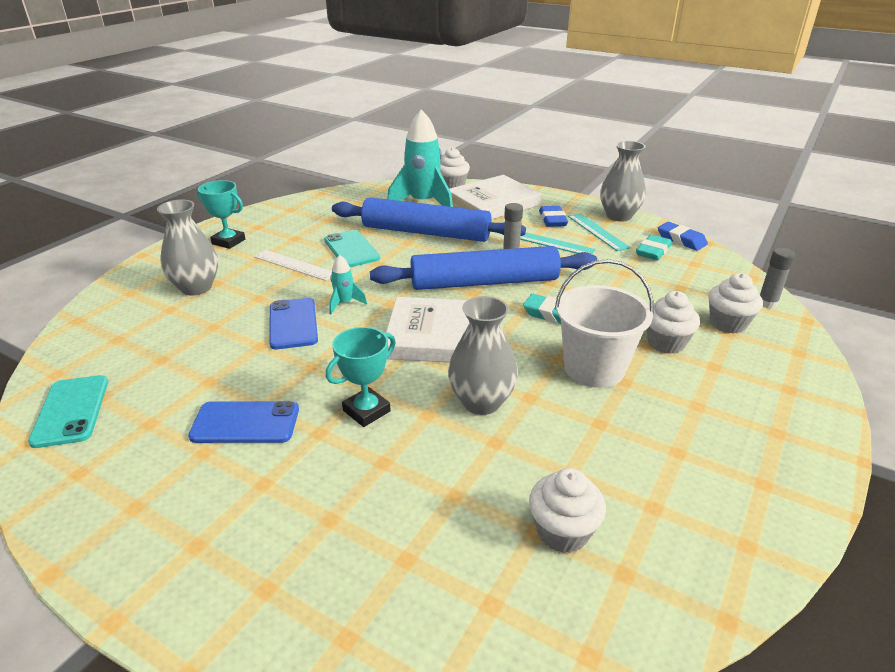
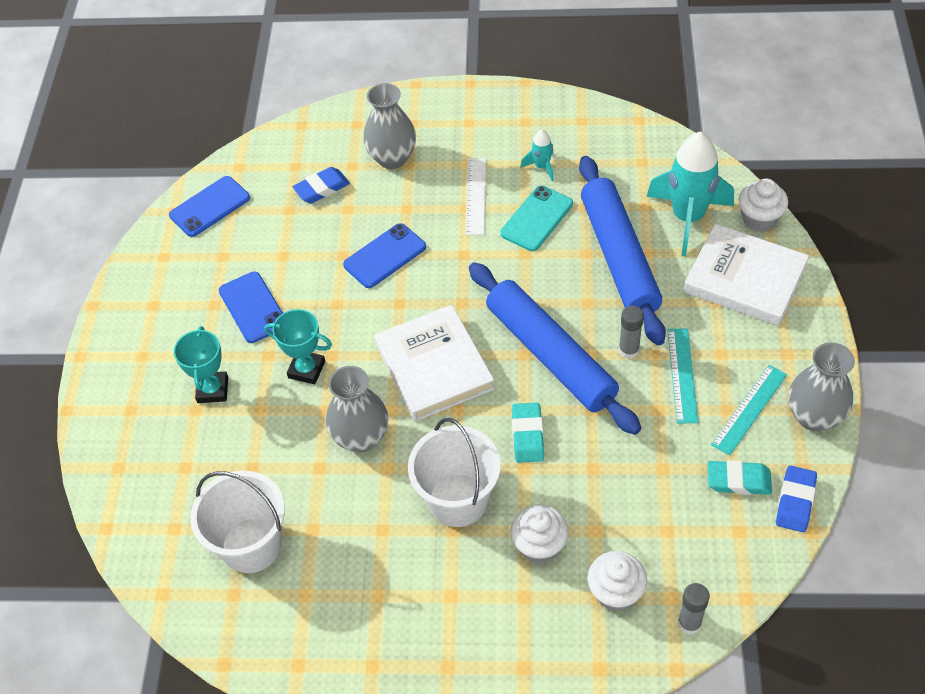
camera: 65 degrees right, 20 degrees up
(71, 411) = (210, 207): turquoise phone -> blue phone
(228, 241) = (481, 122): turquoise trophy -> turquoise trophy (213, 390)
(344, 303) = (438, 271): turquoise rocket -> turquoise rocket (541, 167)
(552, 220) = (745, 354): blue eraser -> blue eraser (322, 188)
(562, 532) = (251, 545): white cupcake -> white bucket

